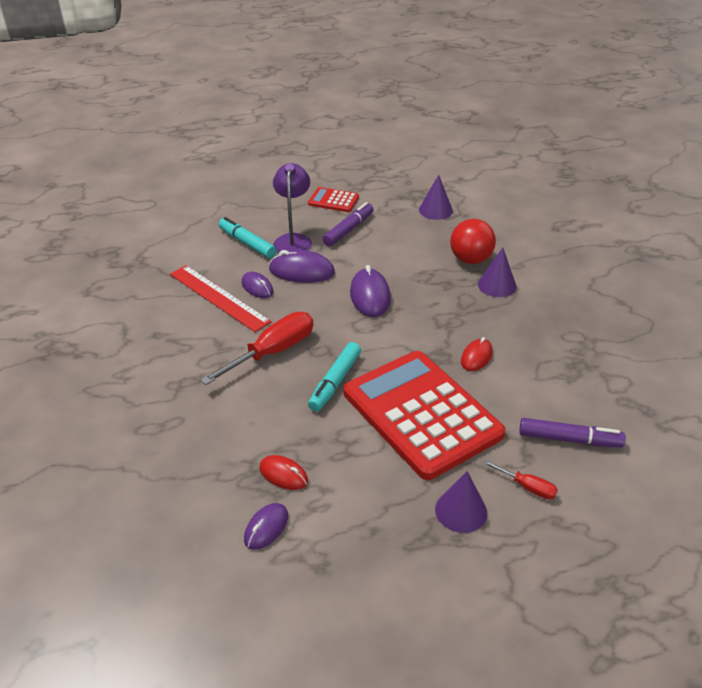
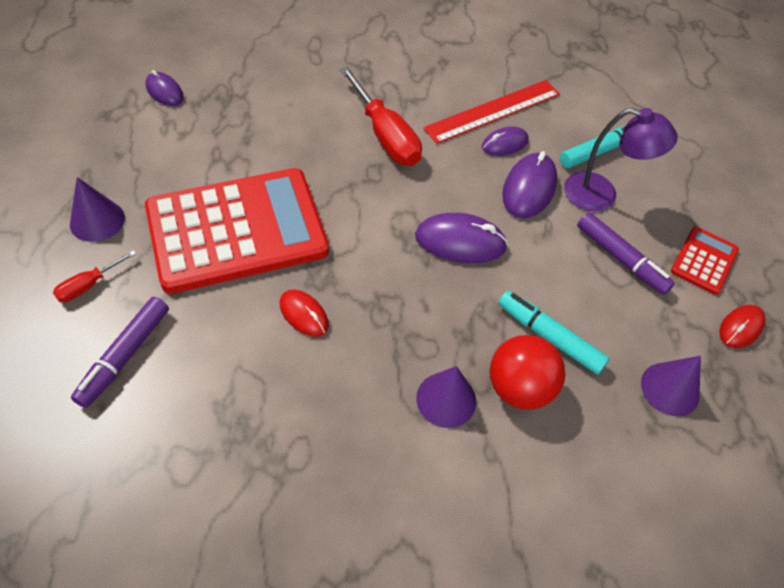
camera: 100 degrees right, 15 degrees up
(283, 474) = (215, 112): red mouse -> red mouse (740, 328)
(335, 382) = (318, 173): turquoise marker -> turquoise marker (550, 337)

